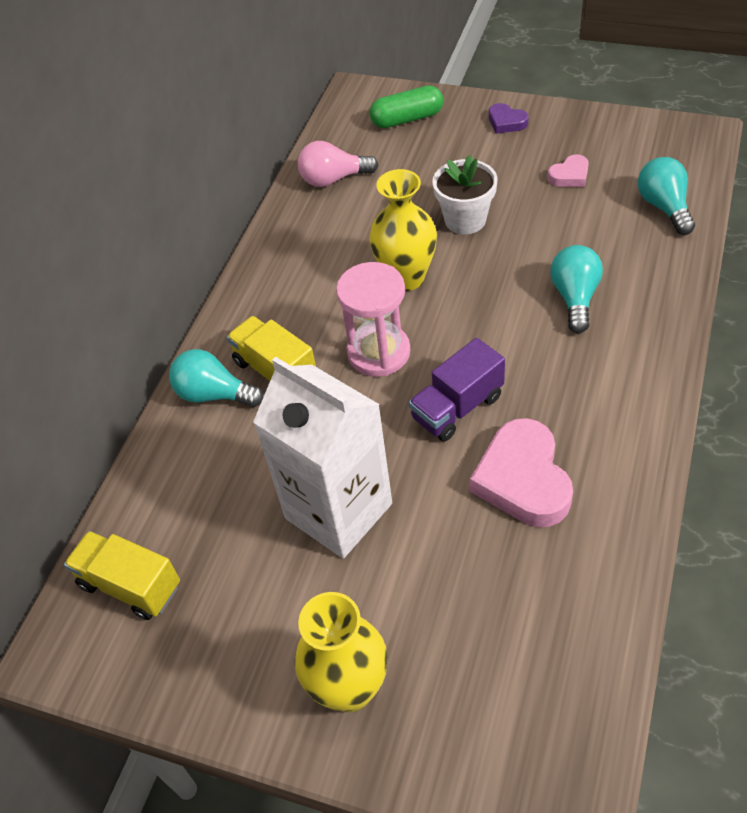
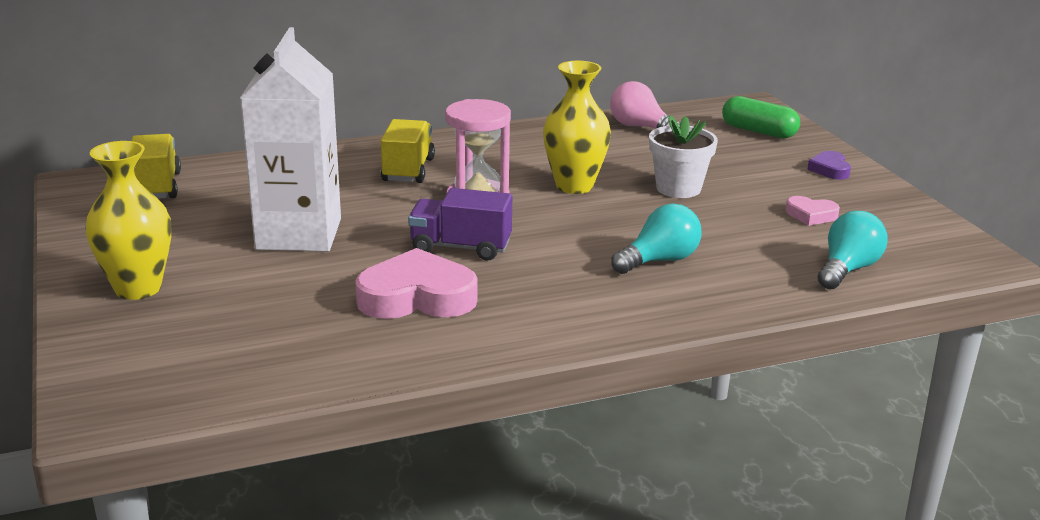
camera: 45 degrees right, 25 degrees down
(214, 394) = (357, 158): turquoise light bulb -> none
(523, 479) = (417, 297): pink heart -> pink heart turned 45 degrees clockwise

